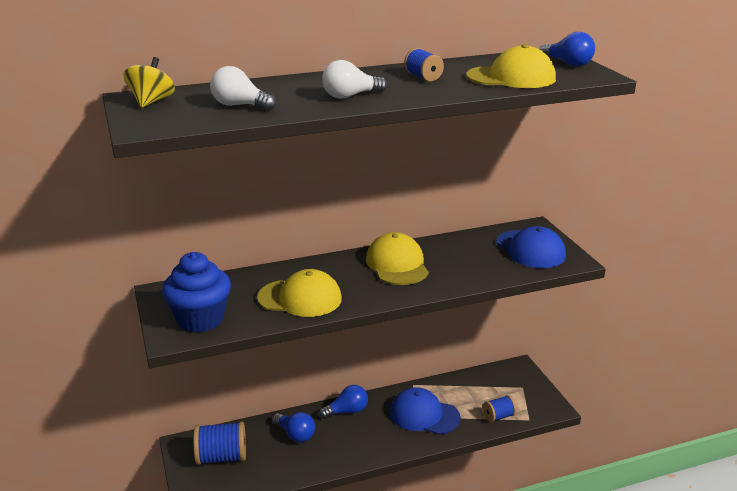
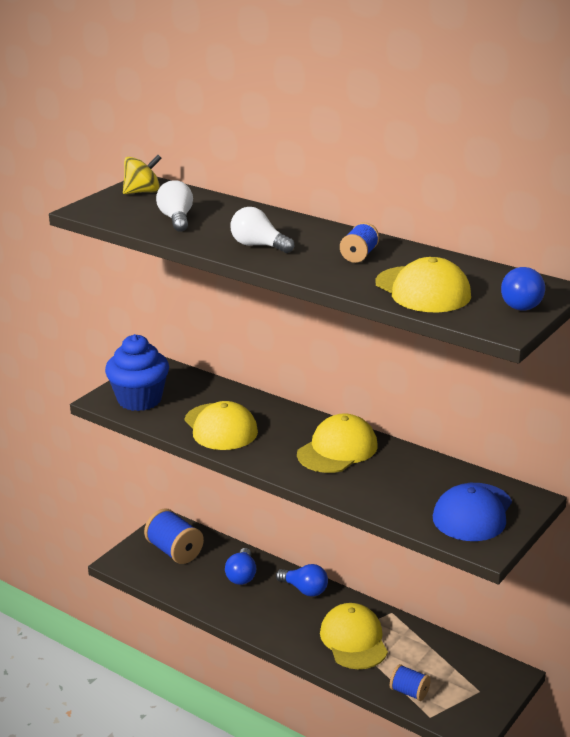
camera: 55 degrees right, 0 degrees up
(424, 415) = (354, 640): blue cap -> yellow cap

